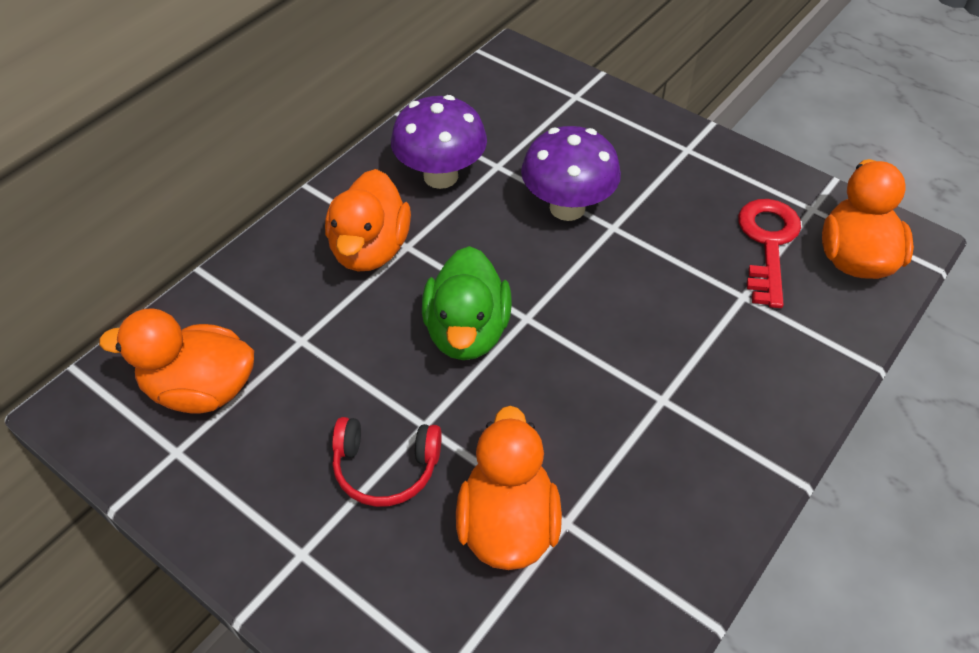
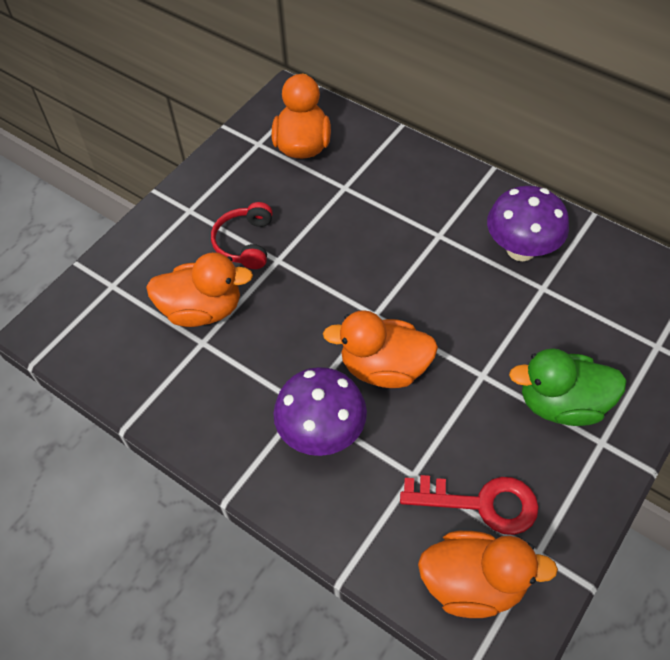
camera: 90 degrees right, 5 degrees up
(370, 249) = (432, 213): orange duck -> orange duck (384, 368)
(467, 331) = (358, 278): green duck -> green duck (561, 404)
(567, 208) = (500, 340): purple mushroom -> purple mushroom (322, 432)

